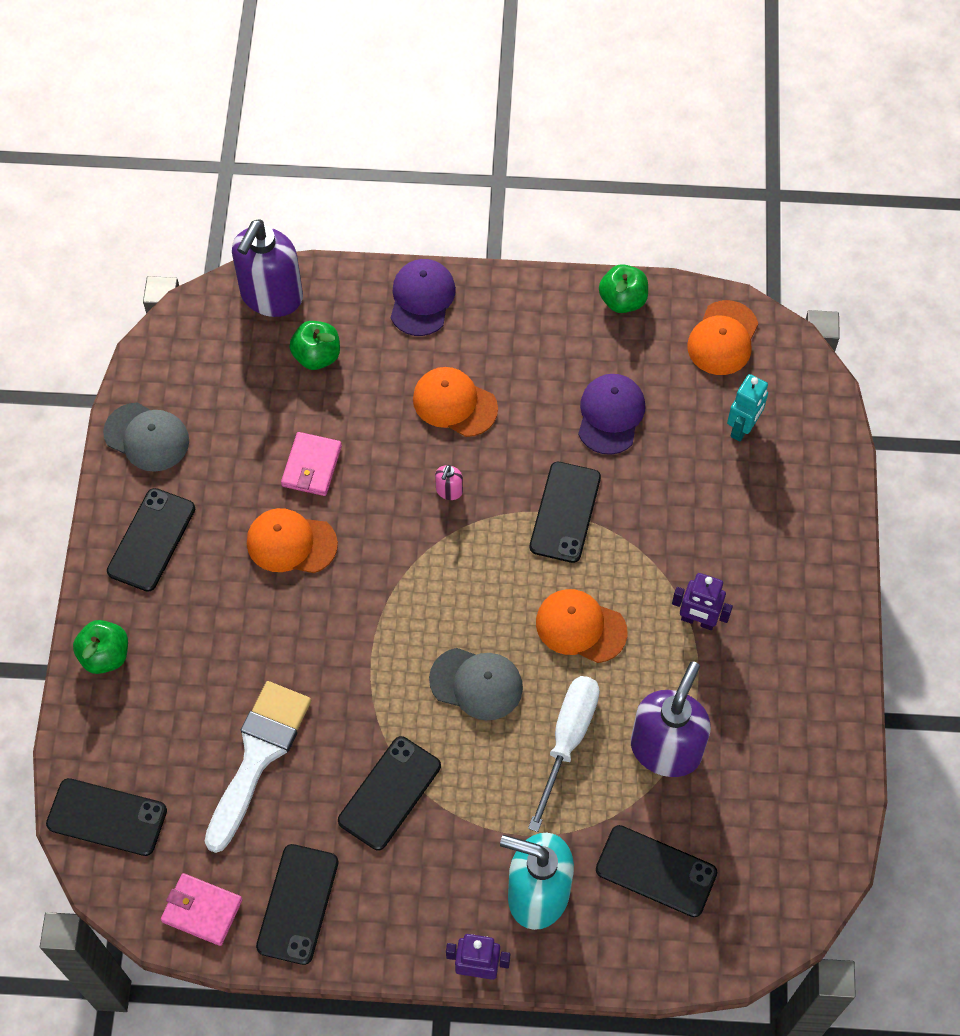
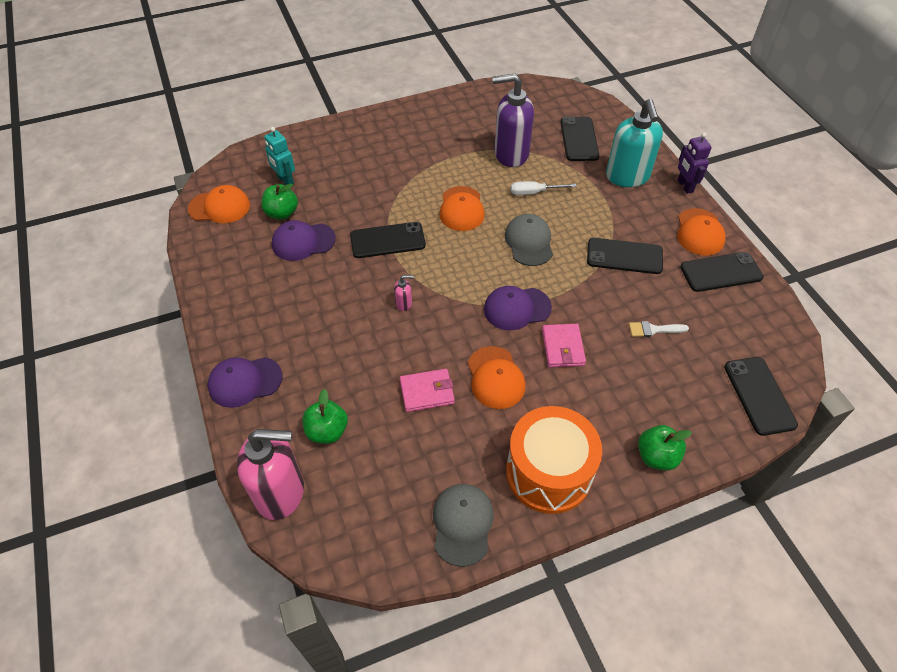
camera: 115 degrees left, 10 degrees down
(151, 540) = (548, 472): black phone -> orange drum
(202, 910) = (765, 316): pink wallet -> pink wallet (563, 347)
(258, 756) = (653, 330): white brush -> white brush, size x0.45
(271, 296) = (281, 492): purple soap dispenser -> pink soap dispenser
(375, 613) = (517, 308): none -> purple cap
(454, 403) = (332, 326): orange cap -> orange cap (699, 232)
(567, 740) = (534, 192): white screwdriver -> white screwdriver, size x0.63
(622, 300) = (205, 264): green apple -> green apple (282, 213)
(697, 620) = (426, 163): purple robot -> none
(742, 428) = (285, 180): turquoise robot -> turquoise robot turned 135 degrees counterclockwise

